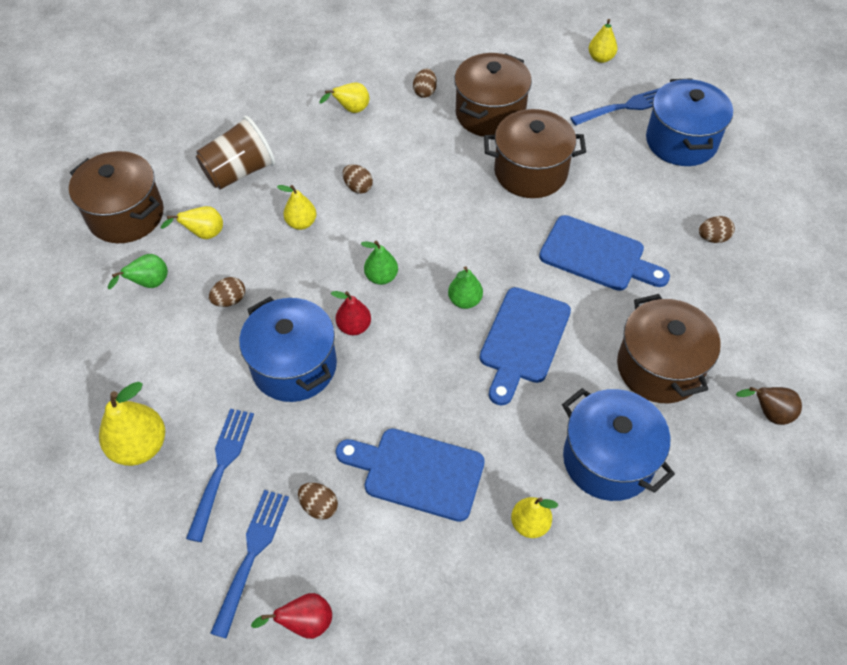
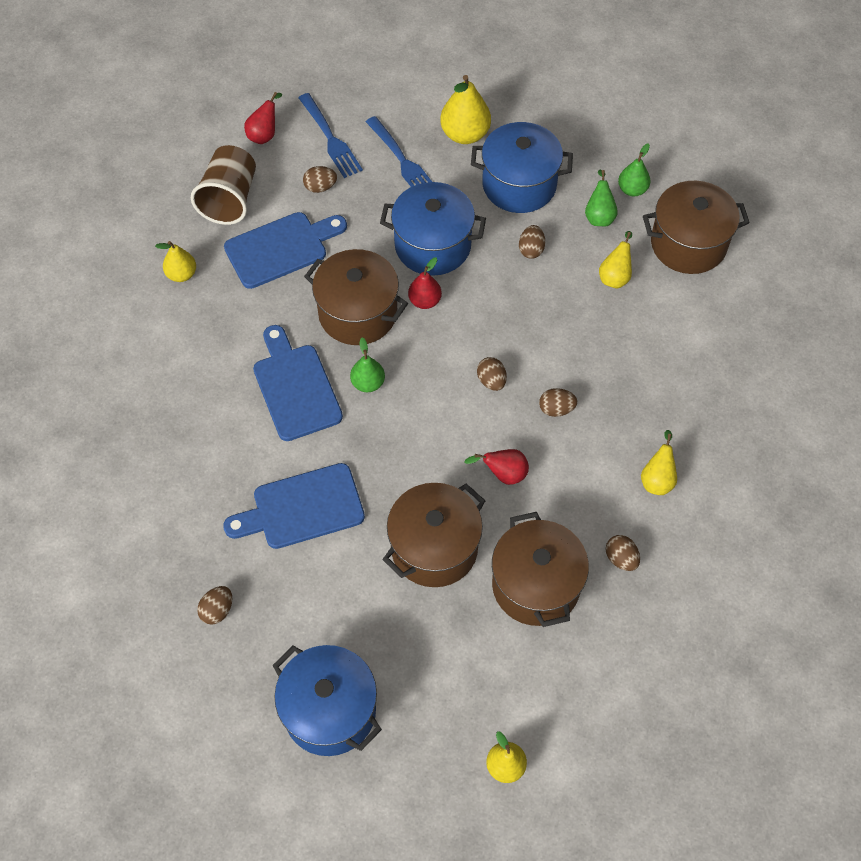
camera: 135 degrees right, 5 degrees up
(239, 172) = (662, 344): brown cup -> brown cup (229, 199)
(301, 223) = (559, 343): yellow pear -> none
(377, 235) = (491, 381): none -> brown egg
(381, 277) = (448, 351): green pear -> green pear (632, 190)
(439, 178) = (503, 474): none -> red pear
(608, 459) = (162, 351): blue pot -> blue pot (519, 185)
(625, 107) = (420, 711): blue fork -> none
(659, 367) = (176, 447): brown pot -> brown pot (358, 313)
(768, 413) = (68, 475): brown pear -> none

